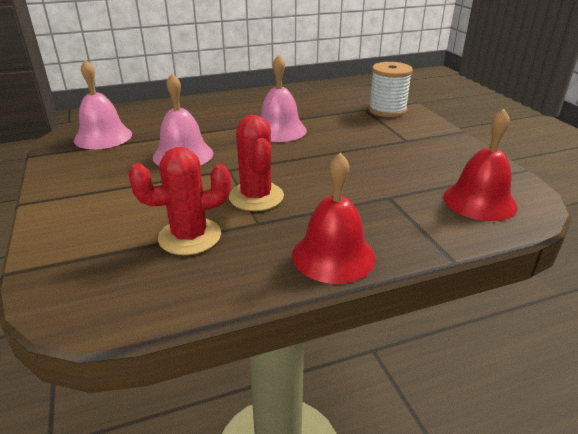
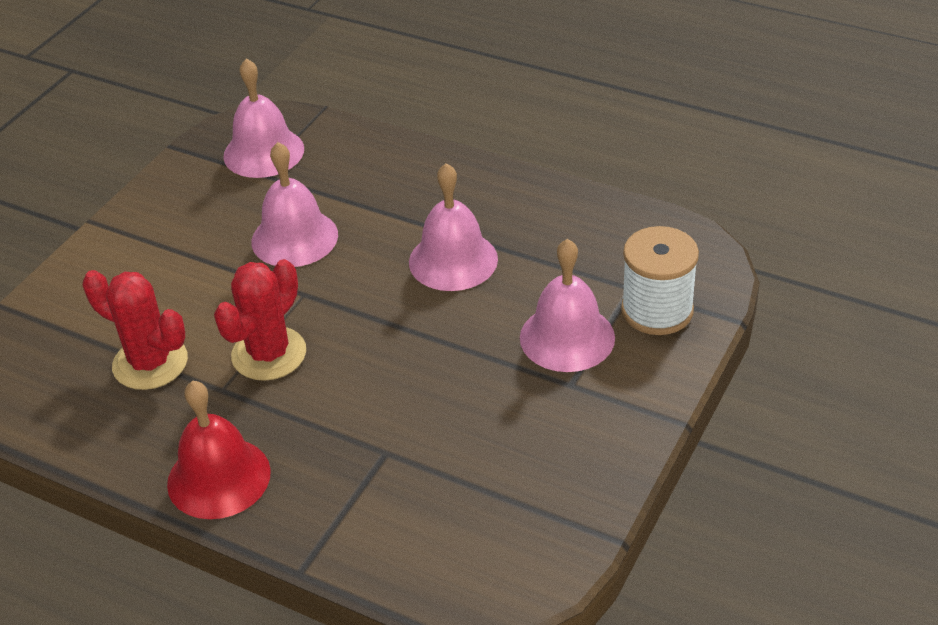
camera: 50 degrees right, 10 degrees up
(374, 129) = (567, 337): none -> pink bell
(479, 201) = (464, 534): red bell -> none

